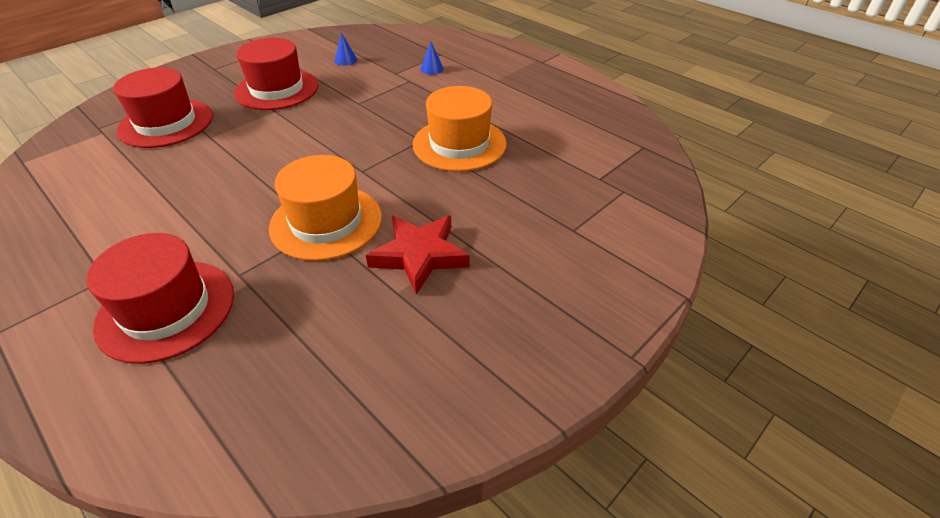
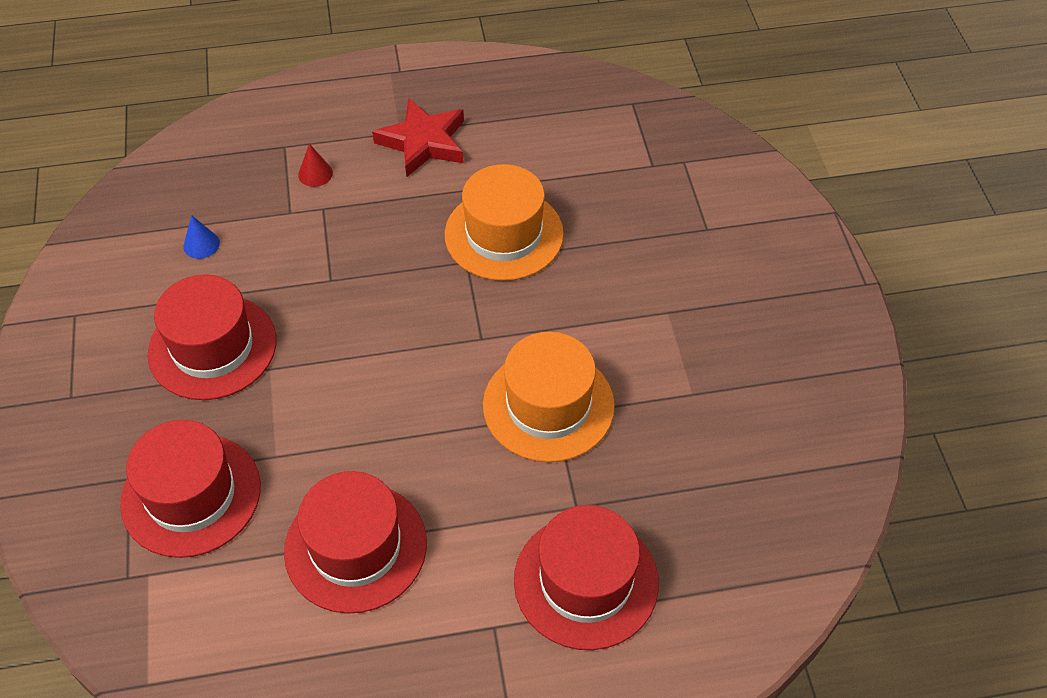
camera: 55 degrees left, 10 degrees up
(153, 191) = (355, 547): none -> red hat
(419, 255) = (657, 355): red star -> red star (423, 142)
(432, 69) = (315, 173): blue cone -> red cone

